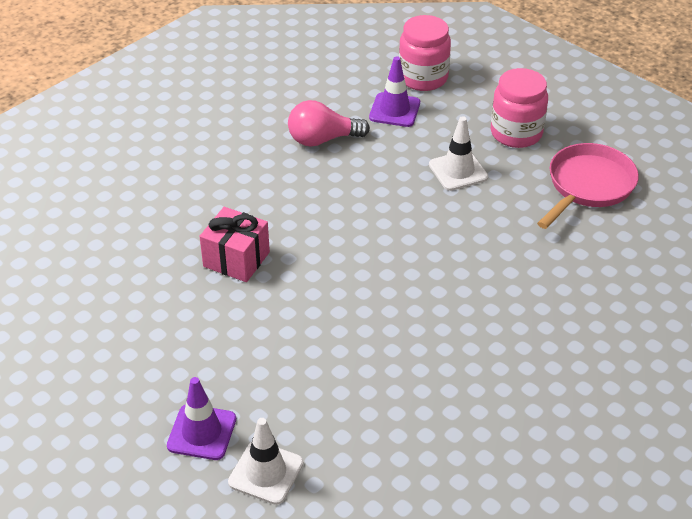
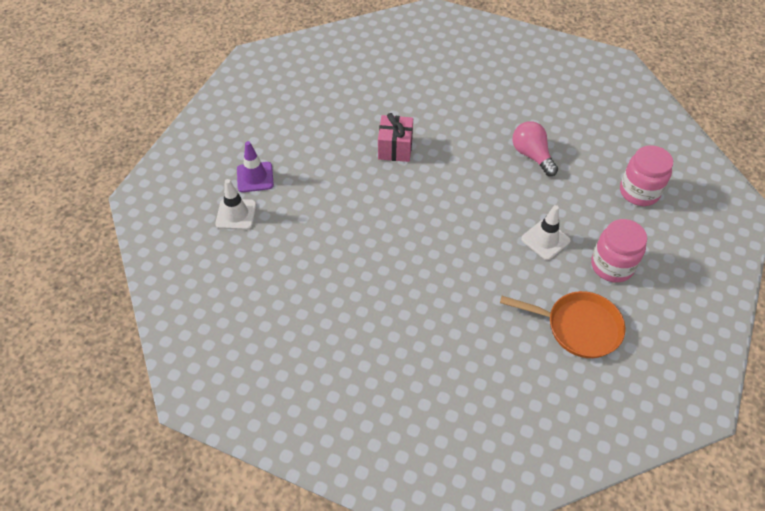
camera: 70 degrees right, 10 degrees up
(394, 110) = (589, 185): purple traffic cone -> none
(588, 186) = (578, 327): pink pan -> orange pan

